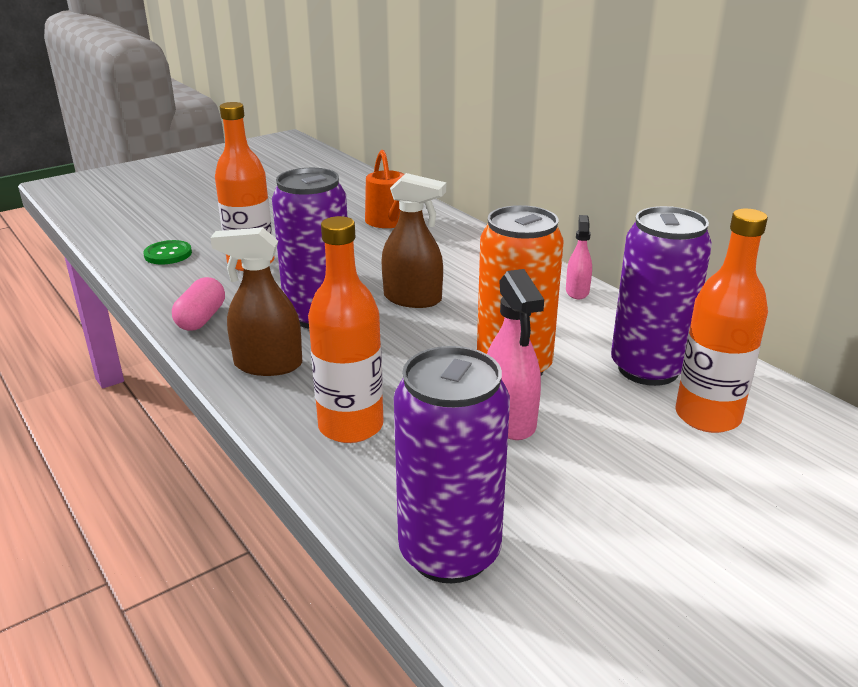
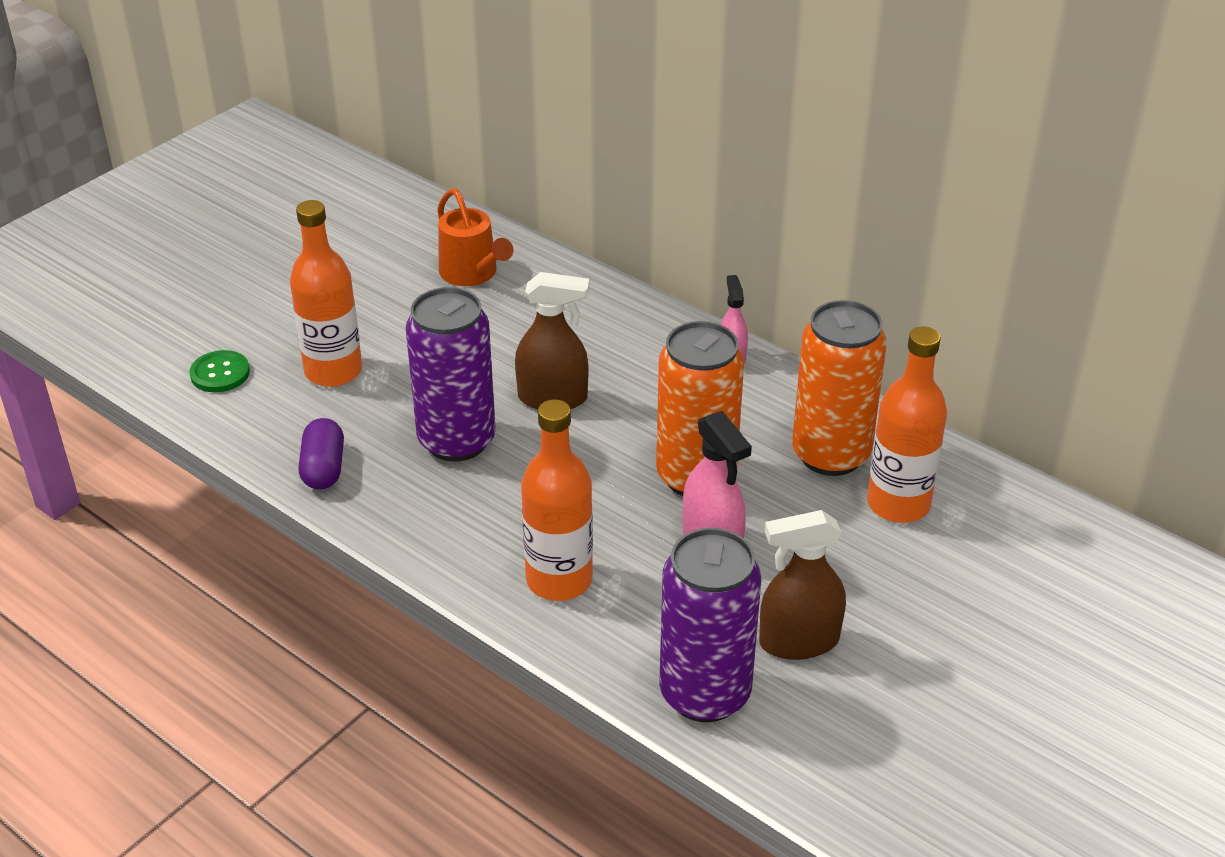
camera: 15 degrees left, 10 degrees up
(201, 319) = (323, 468): pink capsule -> purple capsule
(268, 365) = (435, 519): brown spray bottle -> brown spray bottle (798, 641)
(648, 369) = (830, 454): purple can -> orange can

